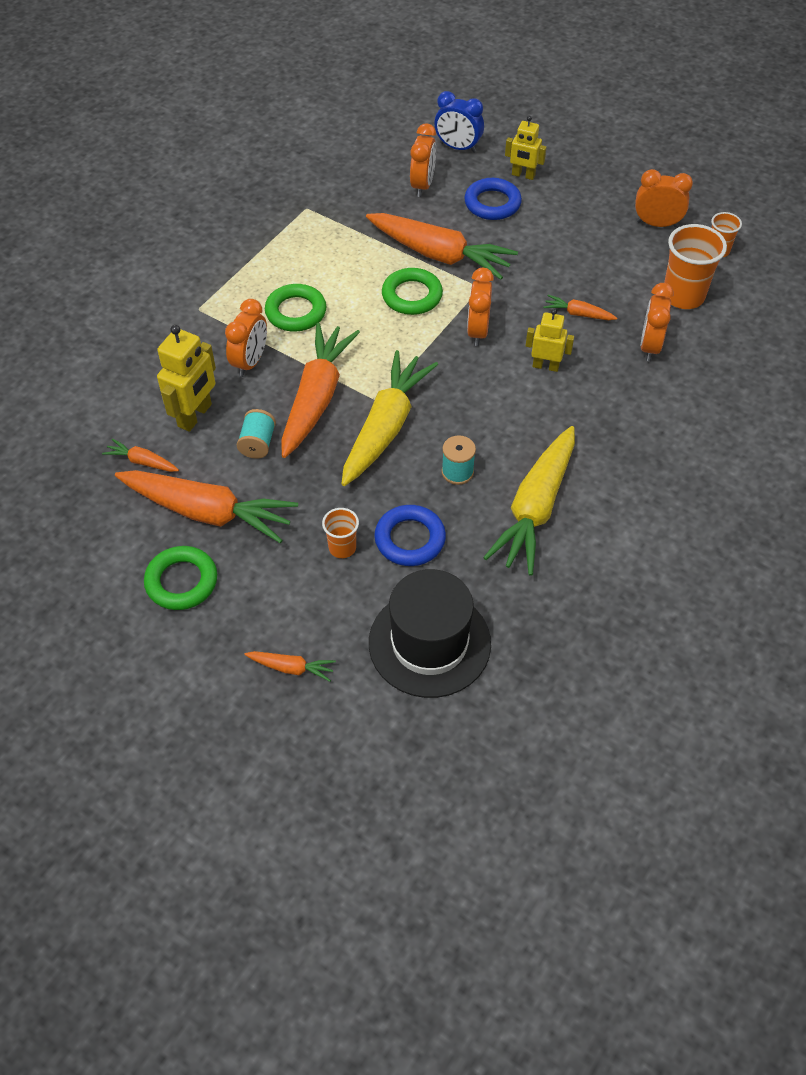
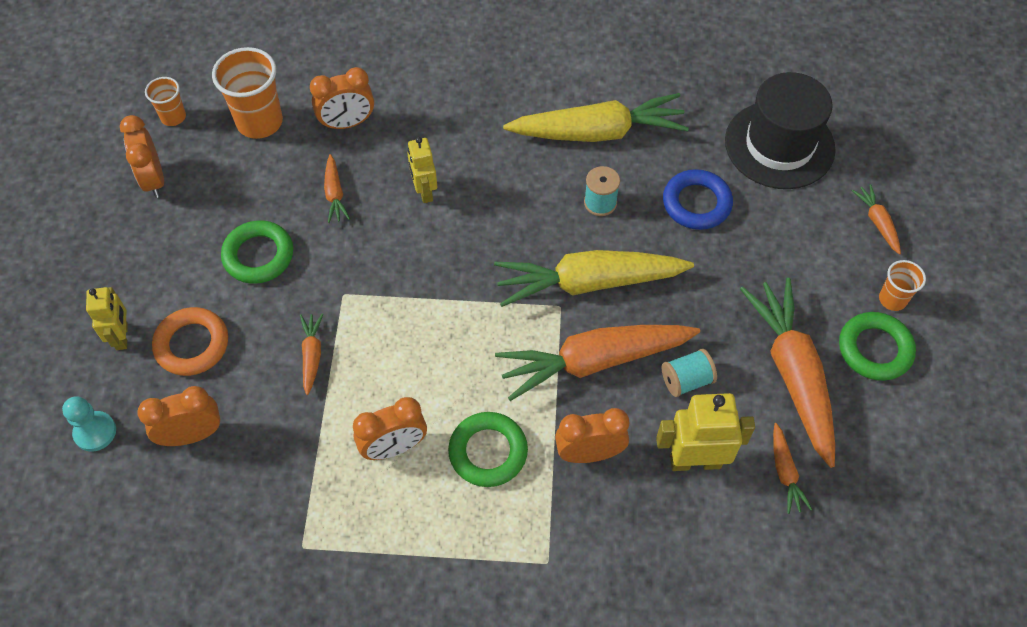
camera: 120 degrees left, 5 degrees up
(342, 548) = (743, 247): orange cup -> orange cup (892, 299)
(412, 296) = (394, 350): green ring -> green ring (258, 255)
(440, 255) = (312, 355): orange carrot -> orange carrot, size x0.44
(458, 147) = (95, 432): blue clock -> turquoise pawn
(478, 331) = (411, 266): orange clock -> orange clock (394, 447)
(492, 203) = (192, 344): blue ring -> orange ring

